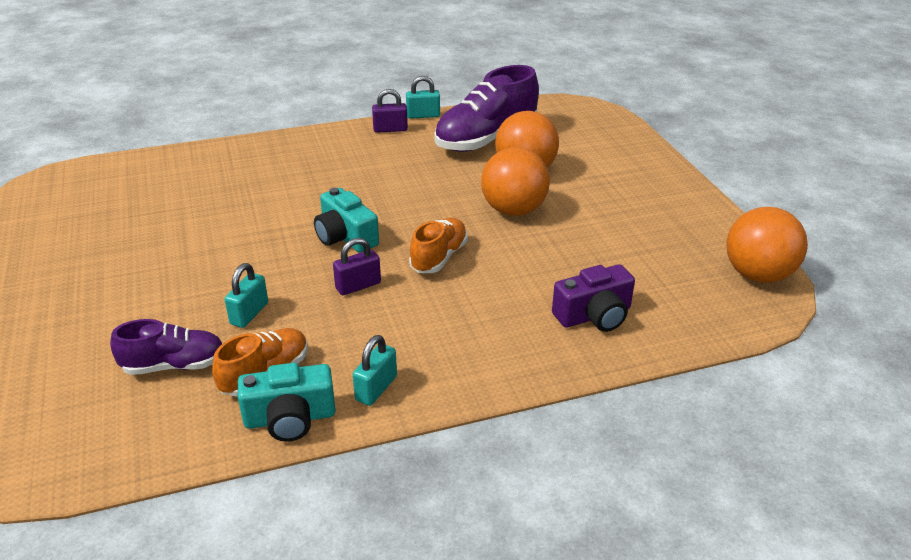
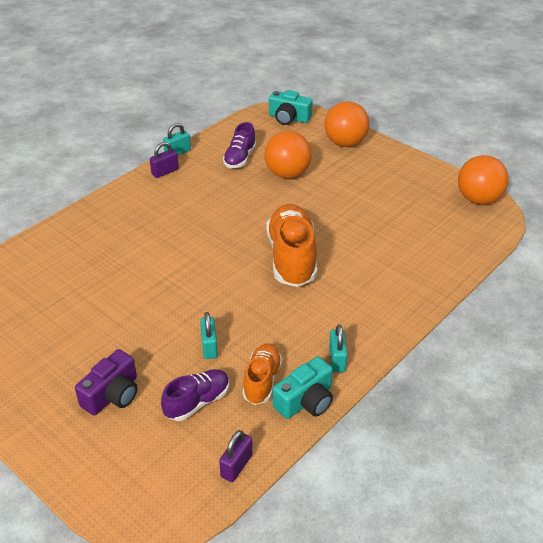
camera: 30 degrees left, 5 degrees up
(345, 237) = (217, 267): turquoise camera -> turquoise camera (289, 118)
(358, 286) = (260, 298): purple padlock -> purple padlock (236, 466)
(439, 257) = (292, 258): orange shoe -> orange shoe, size x1.75
(486, 139) = (240, 158): purple shoe -> purple shoe, size x0.57
(513, 210) = (307, 206): orange ball -> orange ball (345, 143)
(594, 315) = (415, 261): purple camera -> purple camera (112, 394)

